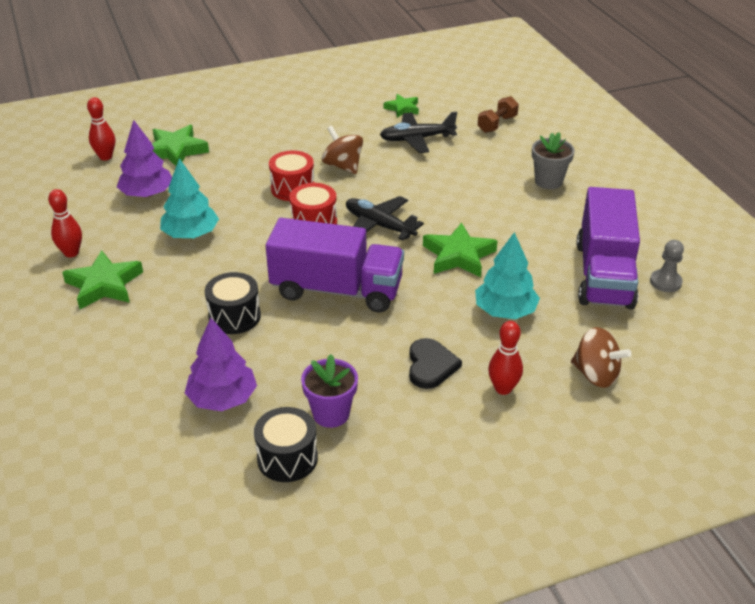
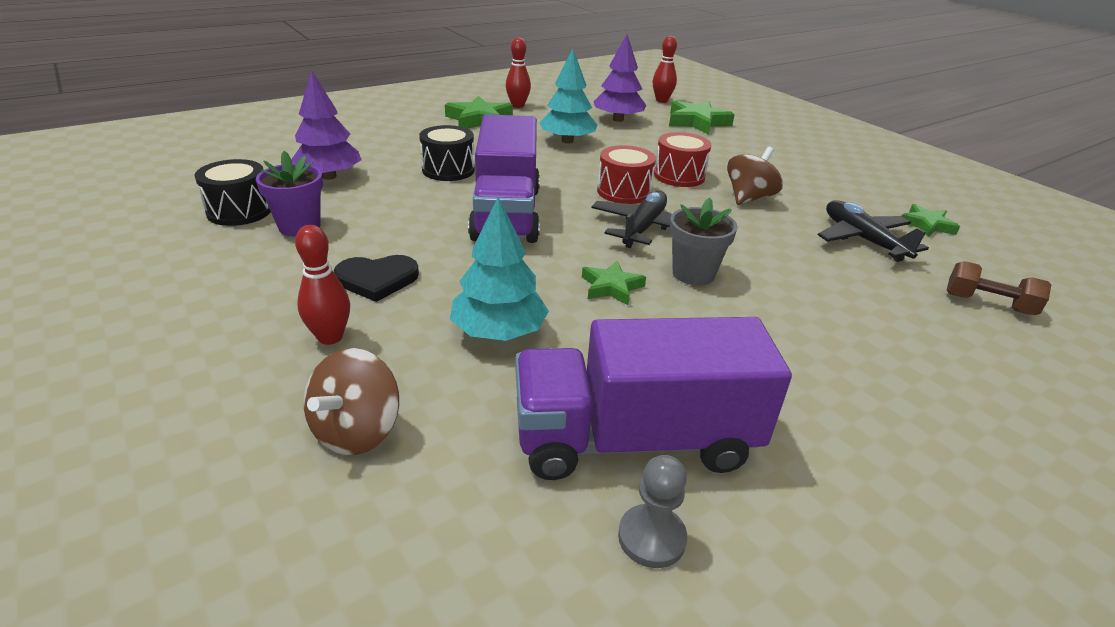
camera: 75 degrees right, 5 degrees down
(458, 255) = (611, 287): green star -> green star, size x0.60
(548, 181) = (874, 364): grey flower pot -> grey flower pot (693, 274)

